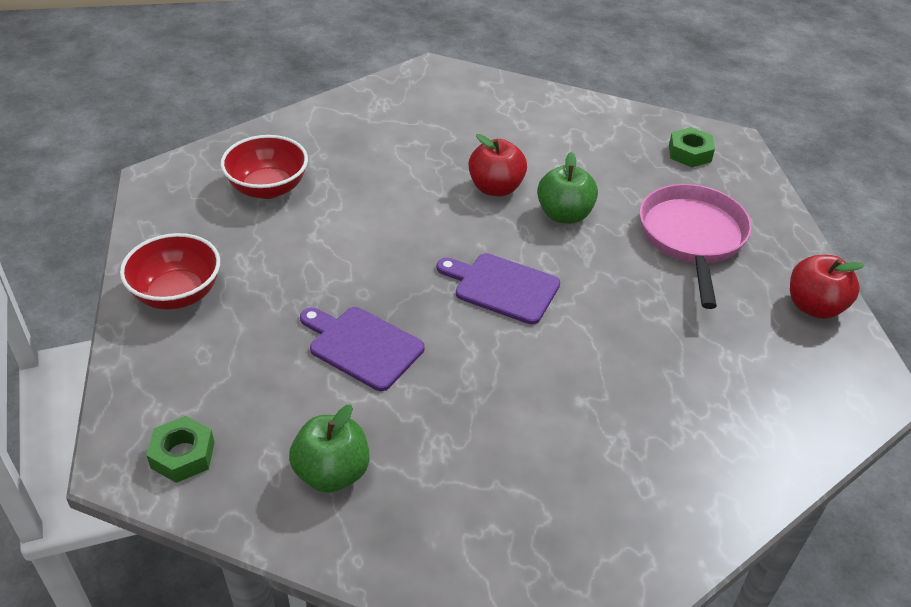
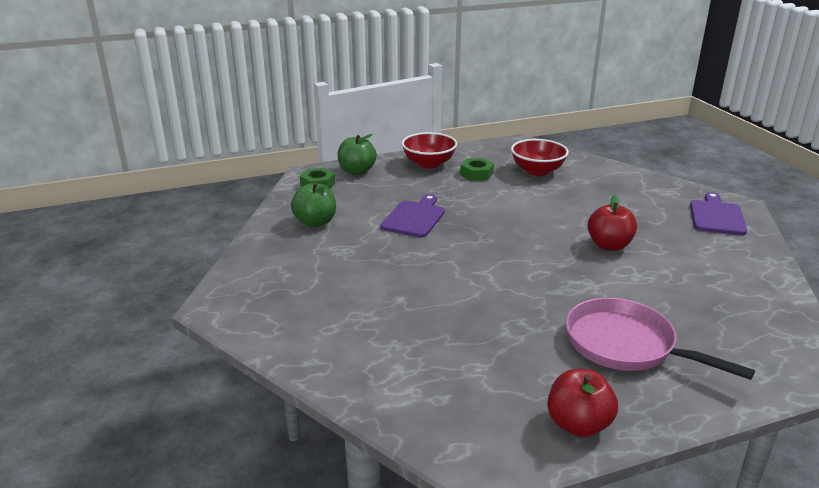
camera: 80 degrees right, 15 degrees down
(502, 287) = (497, 258): purple cutting board -> purple cutting board (716, 216)
(564, 215) = (602, 277): green apple -> green apple (357, 171)
(690, 153) = (763, 341): green nut -> green nut (476, 174)
(692, 238) = (626, 345): pink pan -> pink pan turned 135 degrees counterclockwise

